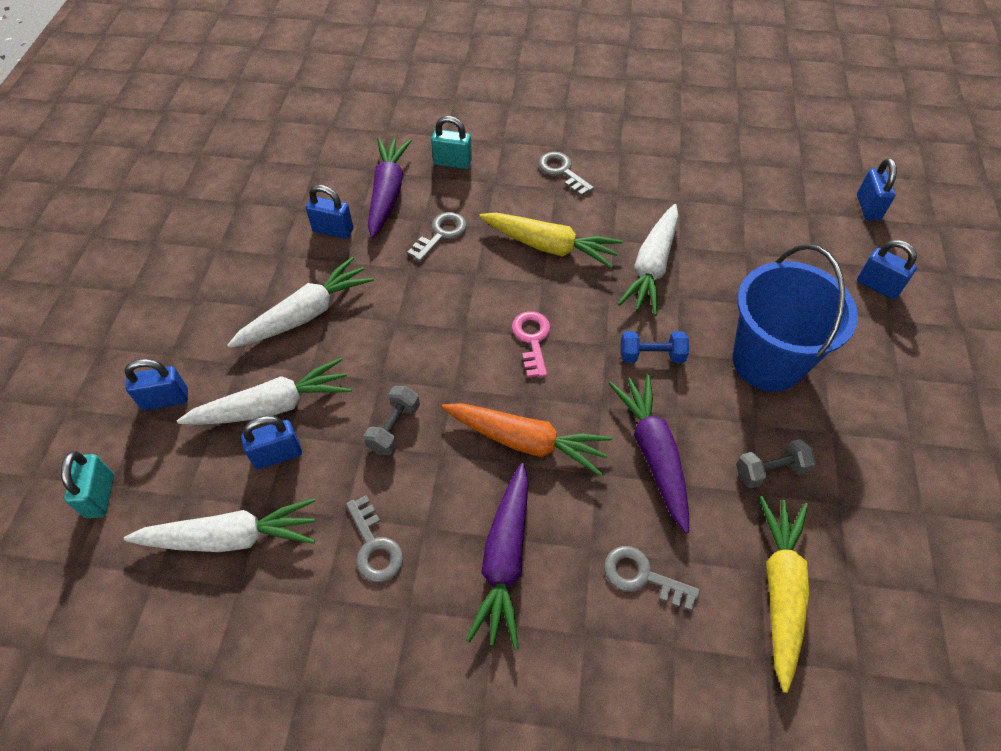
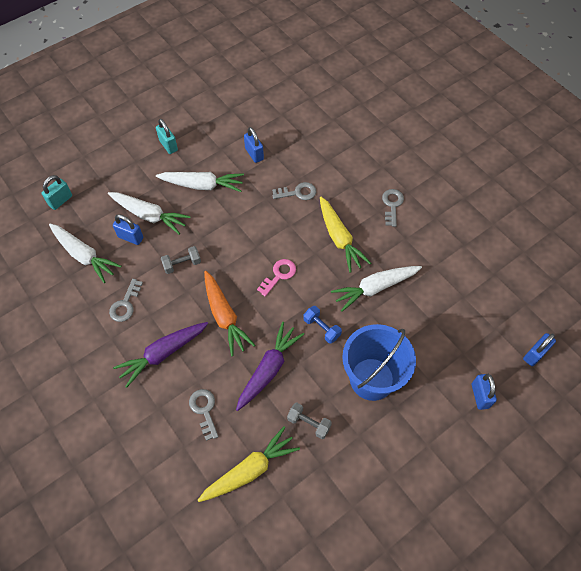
camera: 45 degrees right, 5 degrees up
(165, 399) = (116, 180): blue padlock -> none
(387, 193) = (297, 153): purple carrot -> none
(452, 162) = (344, 159): turquoise padlock -> turquoise padlock (168, 145)

